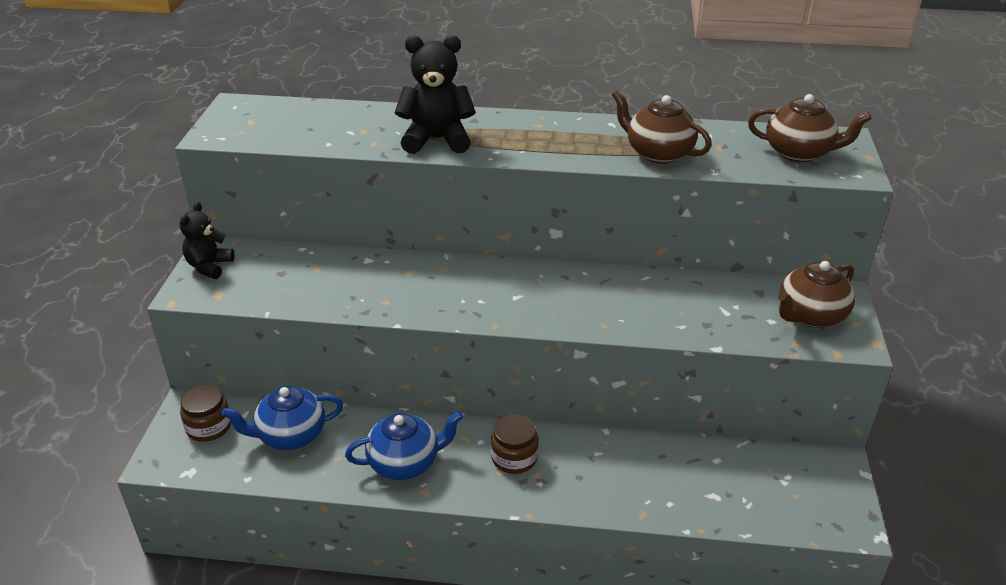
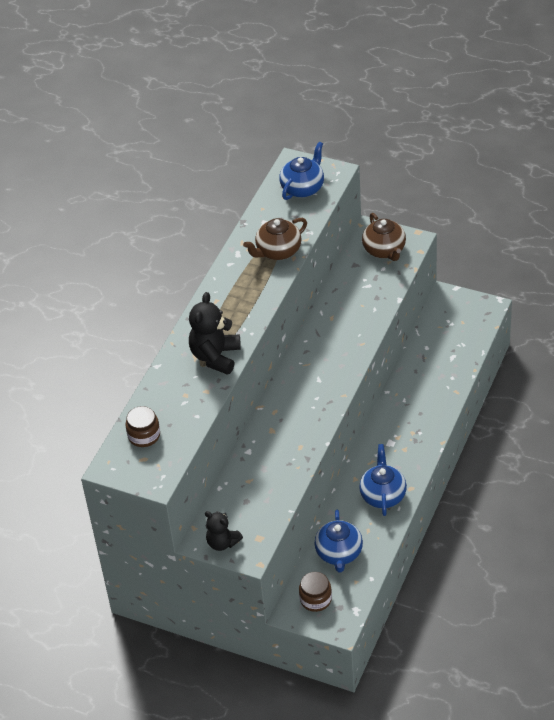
camera: 70 degrees left, 10 degrees up
(514, 457) = (395, 440): brown jar -> brown jar (144, 435)
(799, 153) = (303, 188): brown teapot -> blue teapot

